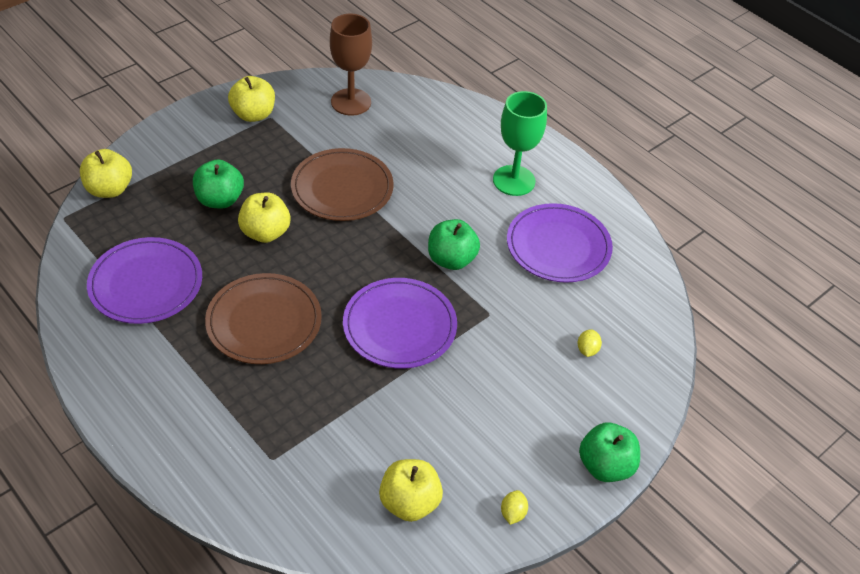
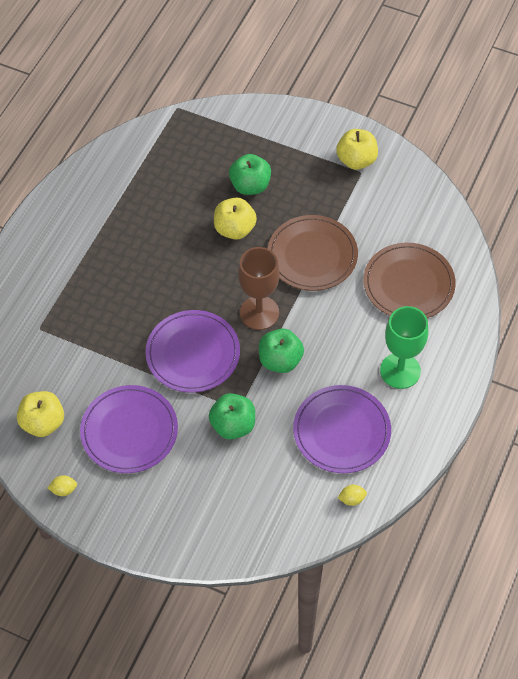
camera: 70 degrees right, 10 degrees up
(109, 189) = (219, 117): yellow apple -> none
(146, 284) = (145, 185): purple plate -> purple plate (129, 431)
(264, 322) = (150, 269): brown plate -> brown plate (408, 284)
(351, 102) = (417, 216): brown goblet -> brown goblet (259, 313)
(587, 350) = (239, 489): yellow lemon -> yellow lemon (352, 499)
(605, 466) = (133, 538): green apple -> green apple (233, 425)

